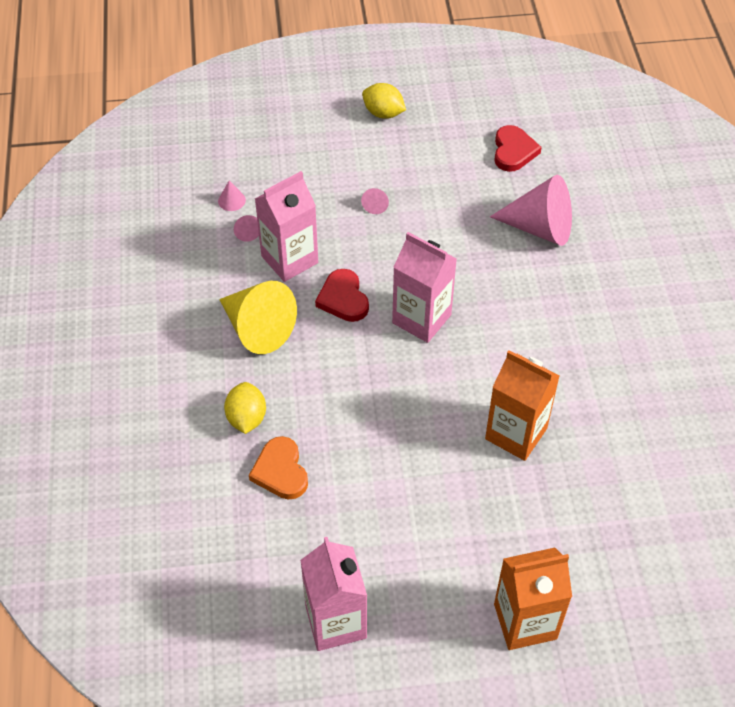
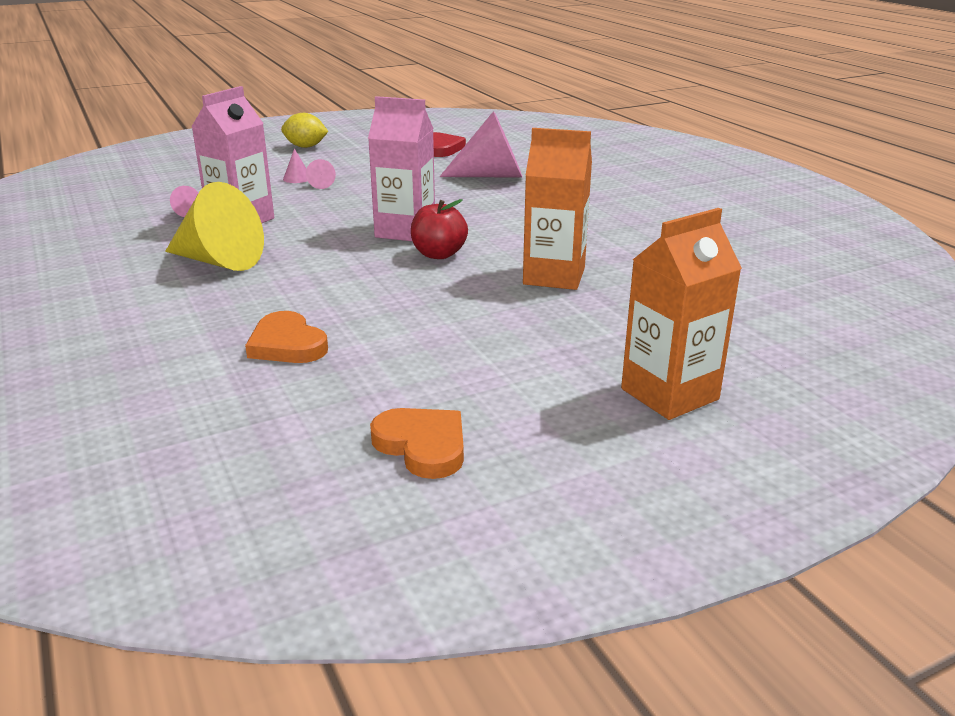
camera: 20 degrees left, 25 degrees down
(231, 200) = (162, 200): pink cone -> pink cone (297, 178)
(246, 418) = (226, 316): yellow lemon -> none
(335, 621) = (422, 446): pink carton -> orange heart
(343, 299) = (312, 232): red heart -> none
(435, 369) = (439, 254): none -> red apple

